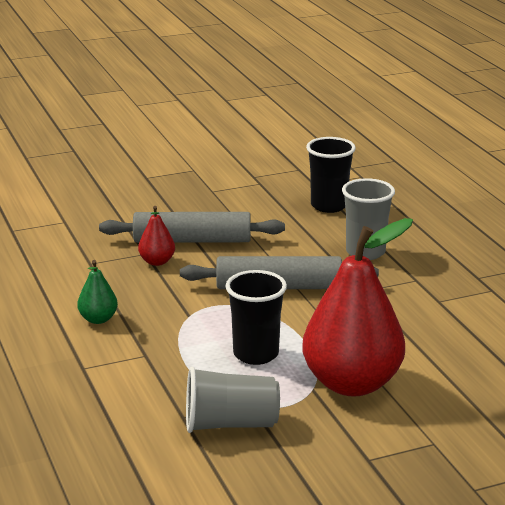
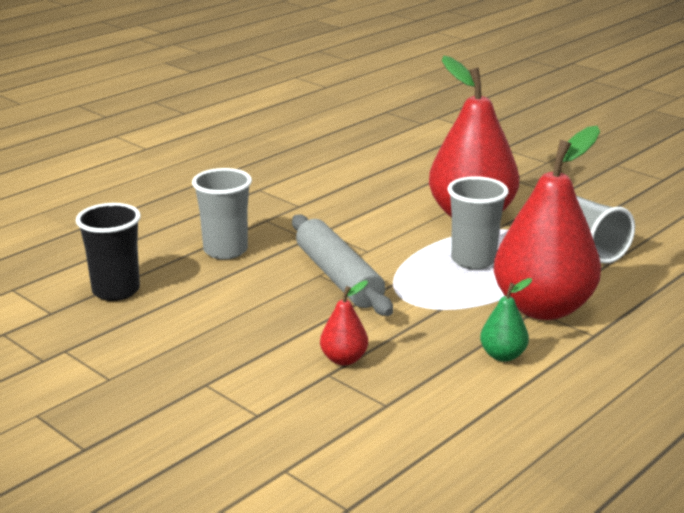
camera: 115 degrees left, 0 degrees up
(144, 359) = (543, 308): none -> red pear
(192, 240) = (271, 352): grey rolling pin -> none
(256, 354) = (473, 260): black cup -> grey cup

